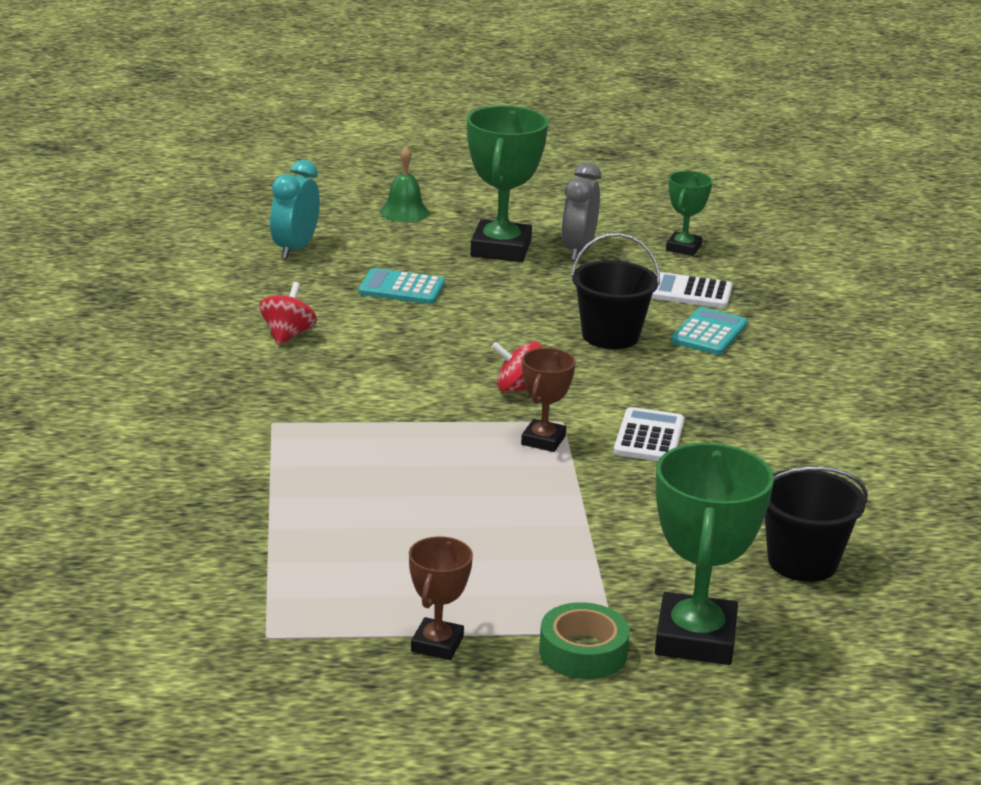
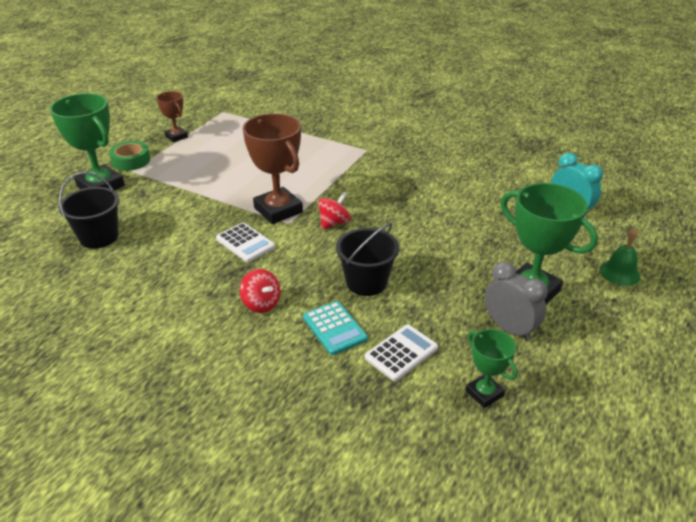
camera: 125 degrees right, 10 degrees up
(287, 335) = (452, 177): red spinning top -> red spinning top (261, 304)
(401, 288) = (489, 229): turquoise calculator -> none
(543, 440) = (278, 210): brown trophy -> brown trophy, size x1.82

